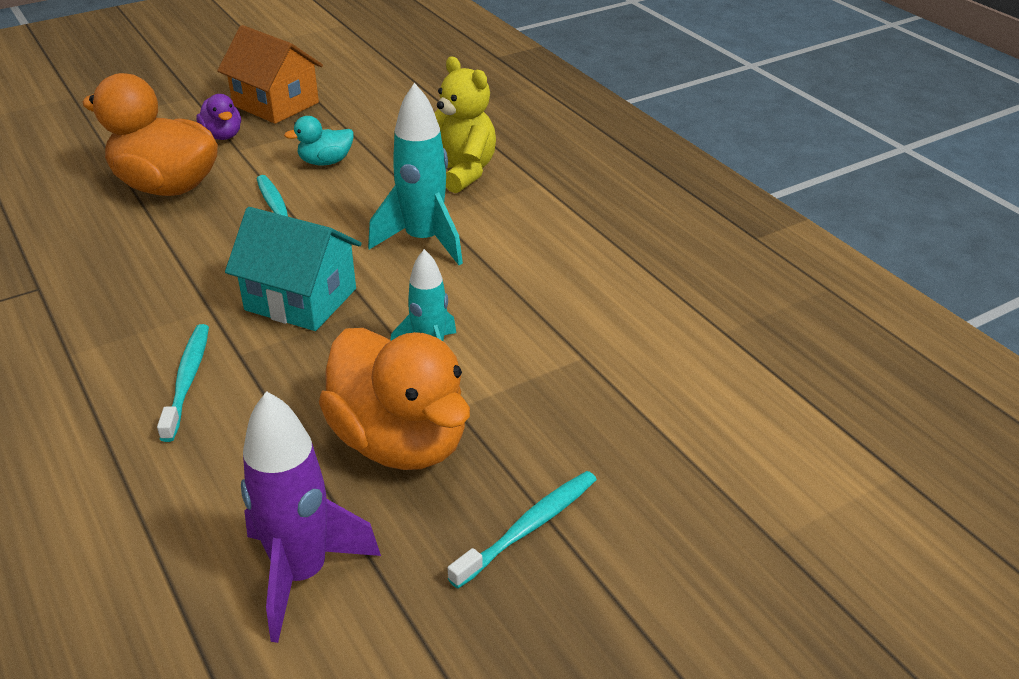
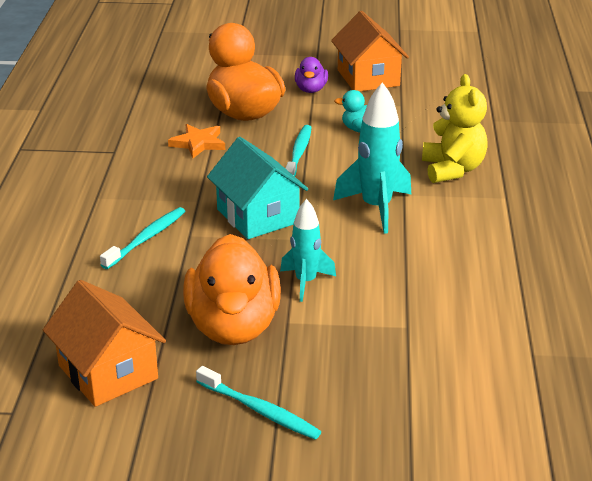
camera: 35 degrees right, 5 degrees down
(143, 240) = (198, 143): none -> orange star
(302, 574) = (108, 372): purple rocket -> orange house
(528, 528) = (259, 410): turquoise toothbrush -> turquoise toothbrush turned 45 degrees clockwise

